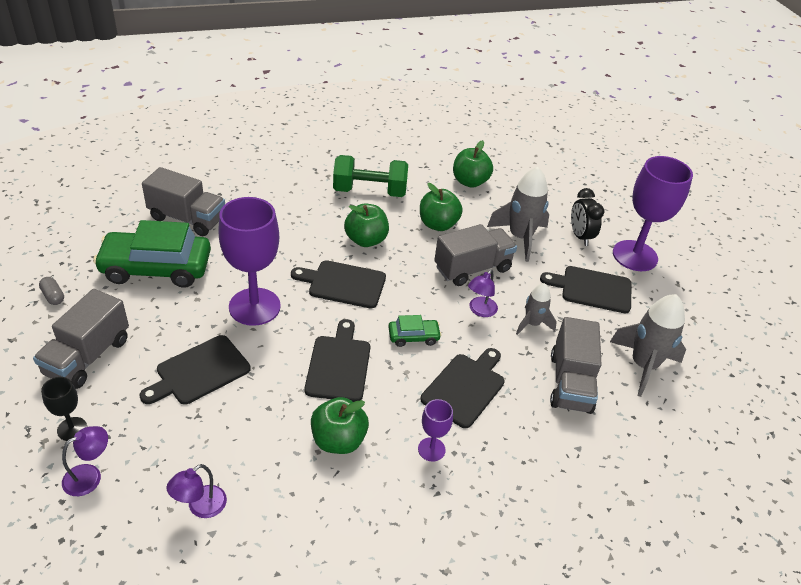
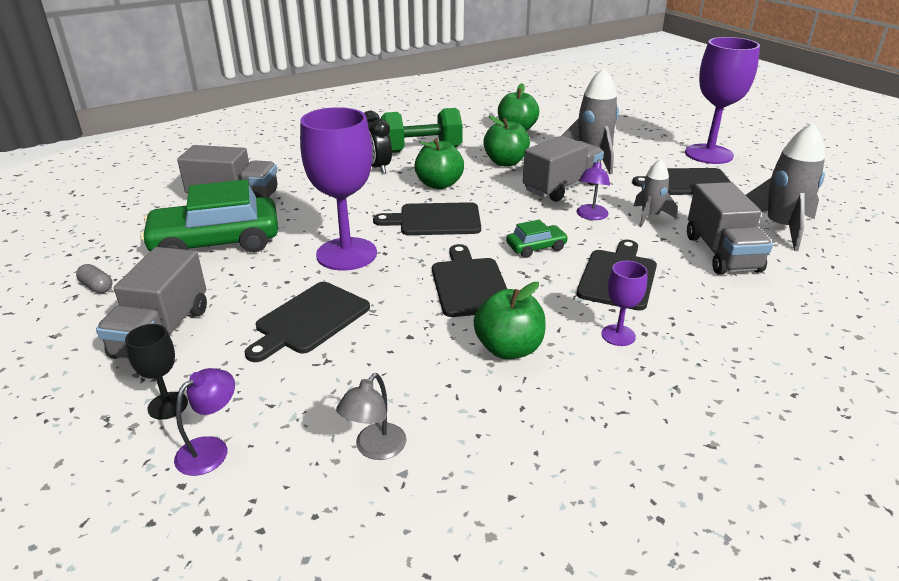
camera: 10 degrees left, 10 degrees down
(200, 507) = (375, 449): purple lamp -> grey lamp
(580, 236) = (648, 149): black clock -> black clock (378, 167)

